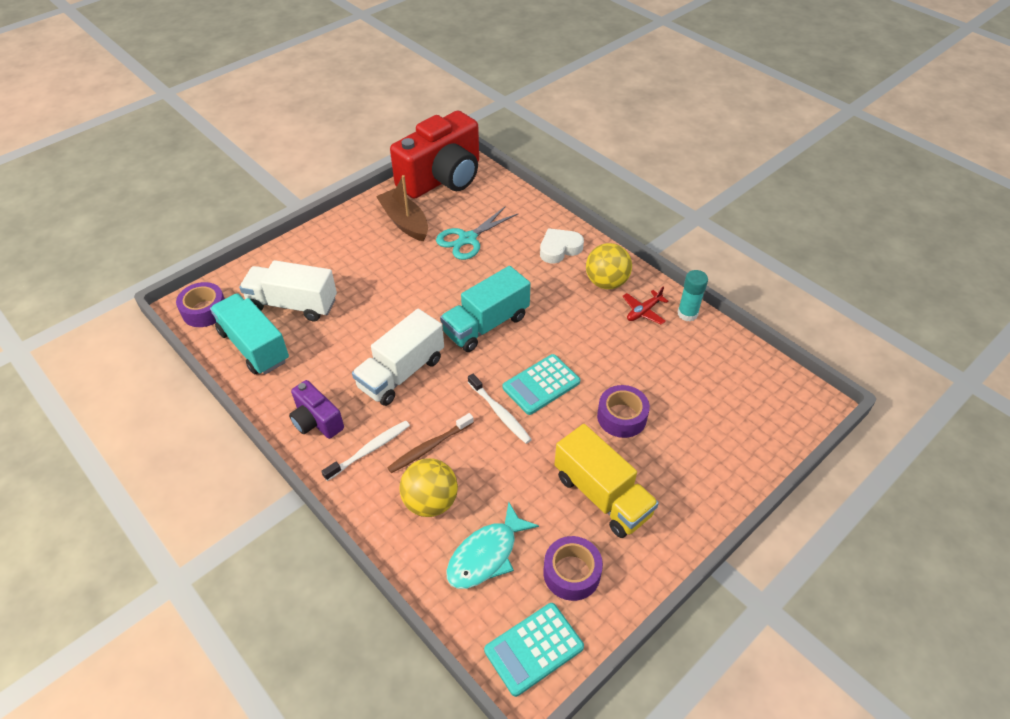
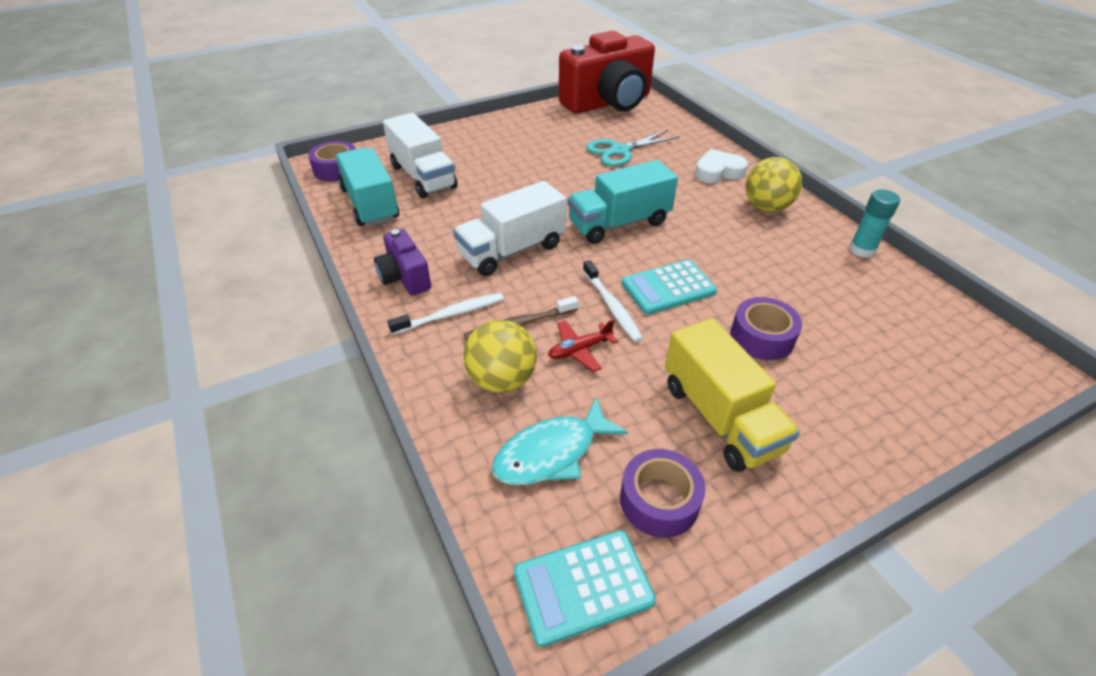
camera: 15 degrees right, 5 degrees down
(293, 304) = (423, 177): white truck -> white truck turned 150 degrees counterclockwise
(404, 222) = (559, 130): brown boat -> none
(643, 311) = (807, 239): red plane -> red plane (579, 350)

